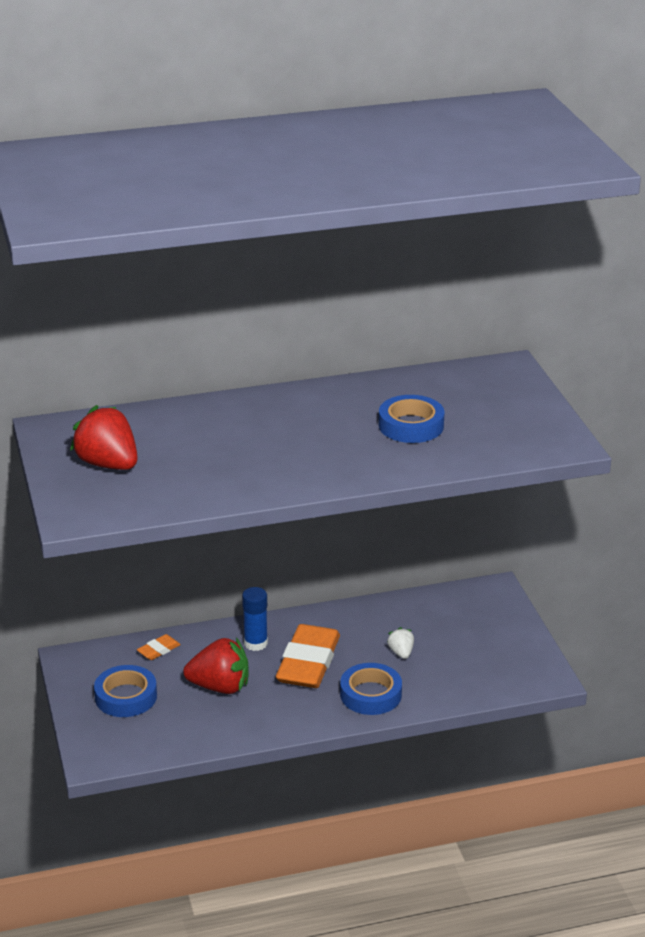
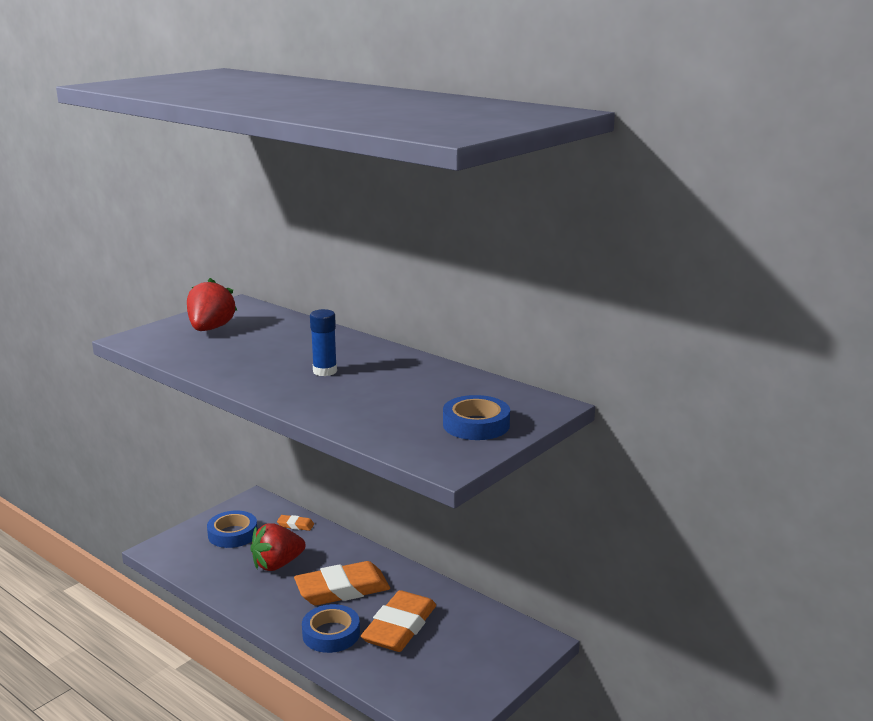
camera: 55 degrees right, 10 degrees down
(220, 687) = (277, 564): red strawberry -> red strawberry turned 90 degrees clockwise
(255, 643) = (342, 558): blue glue stick -> blue glue stick (325, 371)
(401, 653) = (399, 627): white strawberry -> orange eraser
(411, 425) = (391, 397): blue tape -> blue tape (476, 424)

